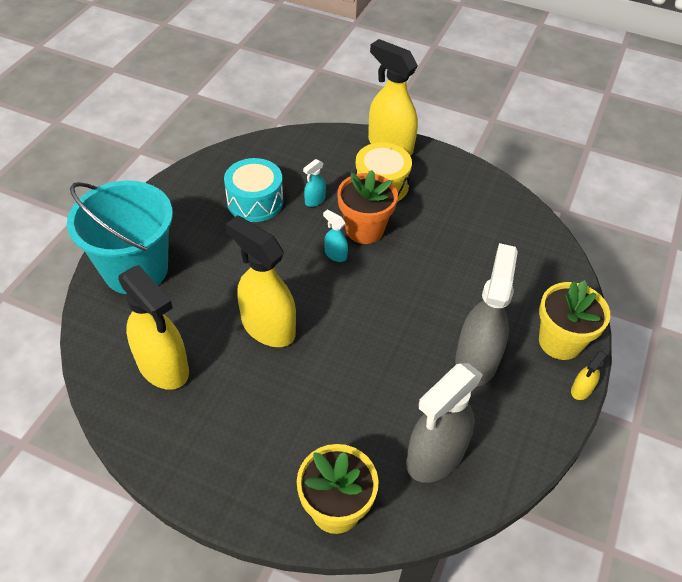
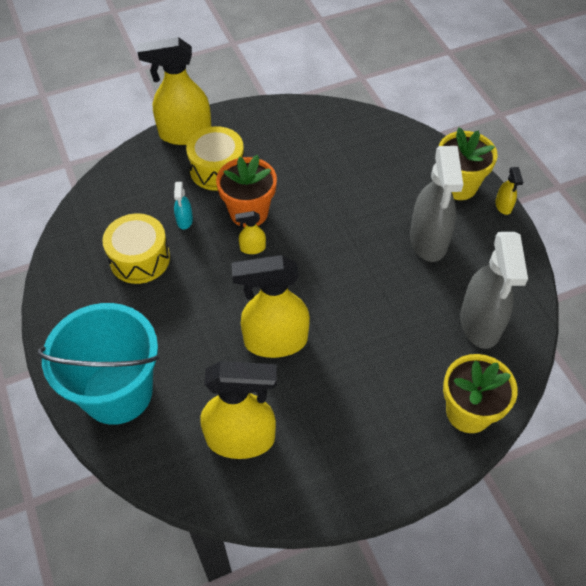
camera: 45 degrees left, 5 degrees up
(255, 201) = (139, 259): turquoise drum -> yellow drum
(335, 254) = (252, 248): turquoise spray bottle -> yellow spray bottle
(476, 360) = (428, 241): grey spray bottle -> grey spray bottle turned 150 degrees counterclockwise

